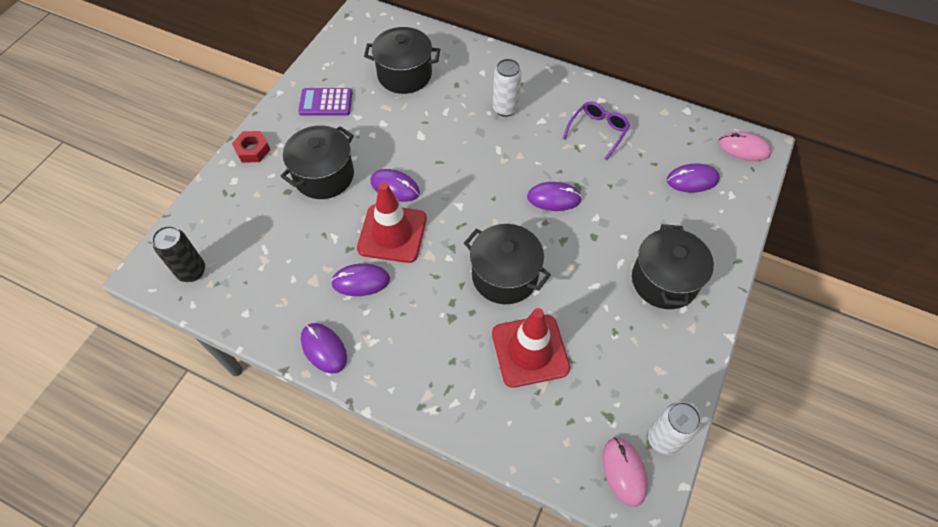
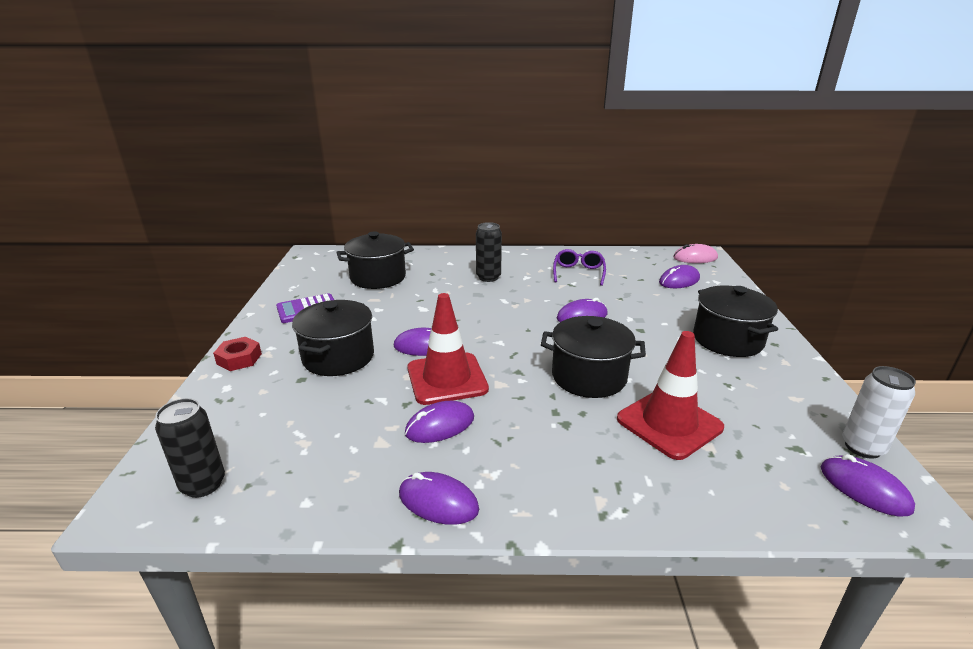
camera: 25 degrees left, 30 degrees down
(505, 109) = (488, 277): white can -> black can
(624, 471) = (864, 488): pink mouse -> purple mouse

